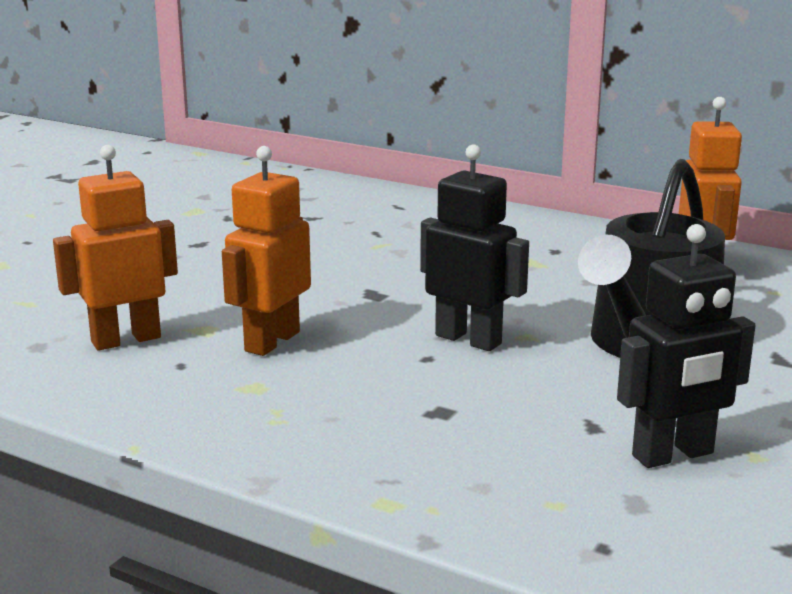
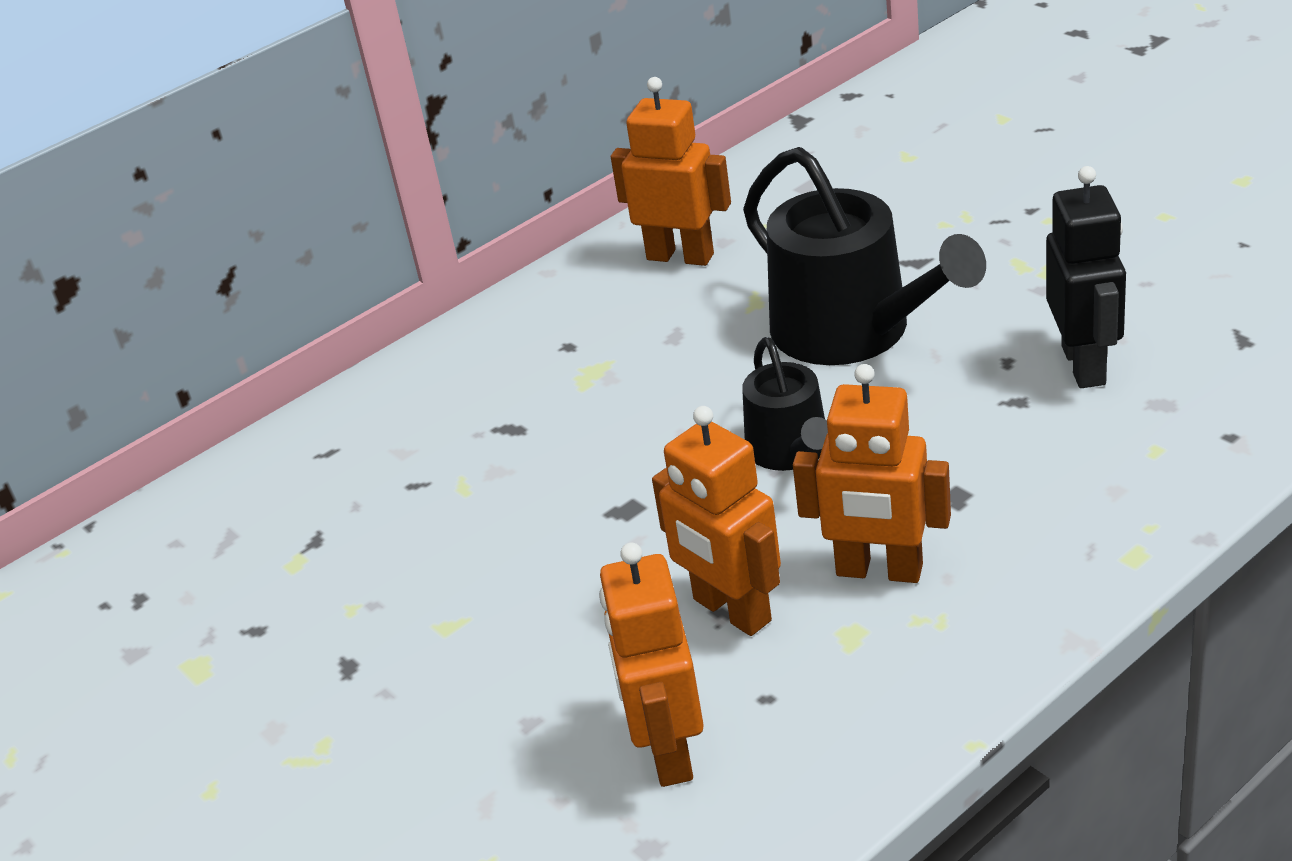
camera: 65 degrees left, 15 degrees up
(331, 389) = (879, 571): none -> orange robot
(468, 339) = (791, 451): black robot -> black watering can

